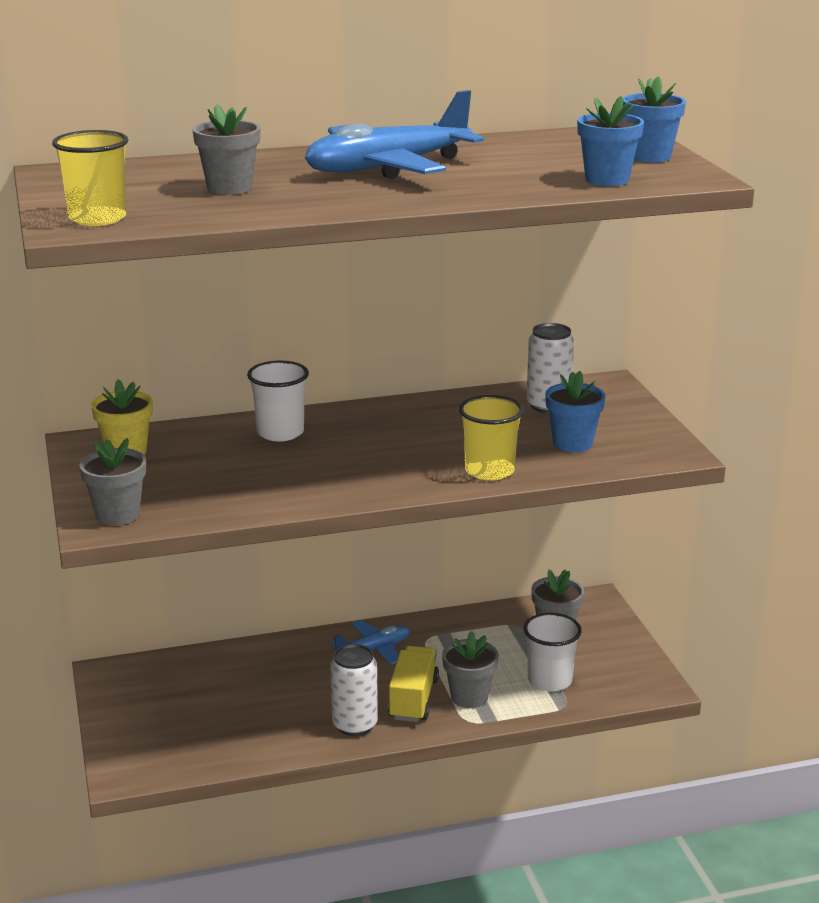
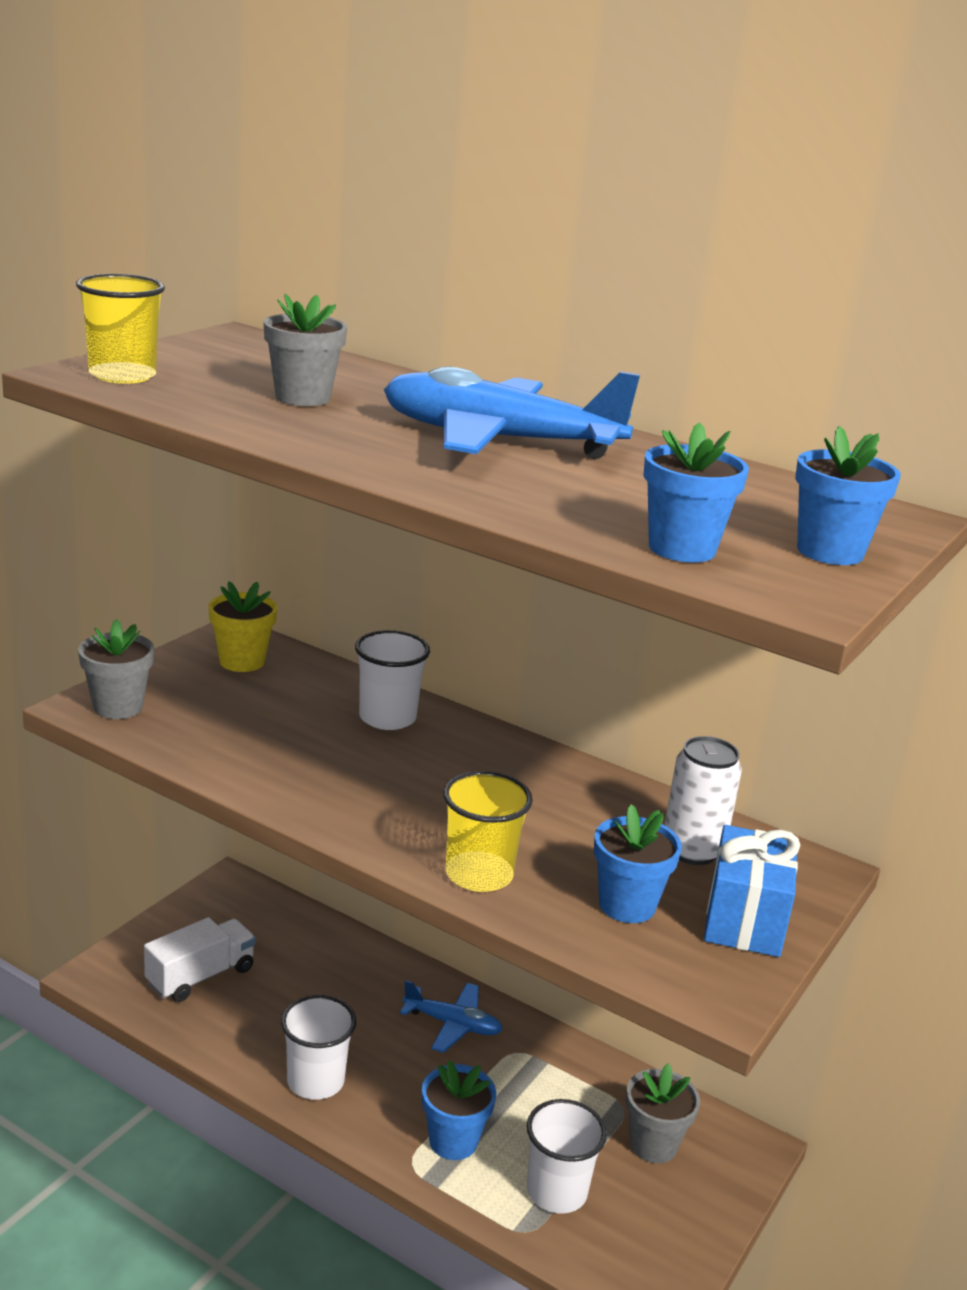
camera: 45 degrees right, 0 degrees up
(190, 728) = (200, 976): none -> white truck
(354, 725) = (315, 1081): white can -> white cup
(413, 699) = (403, 1100): yellow truck -> none
(469, 697) = (453, 1141): grey flower pot -> blue flower pot
(625, 420) = (744, 920): none -> blue gift

